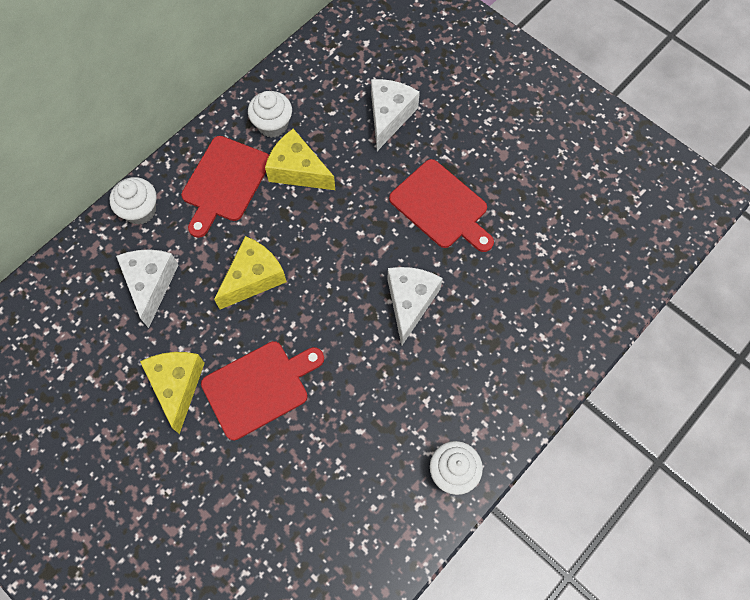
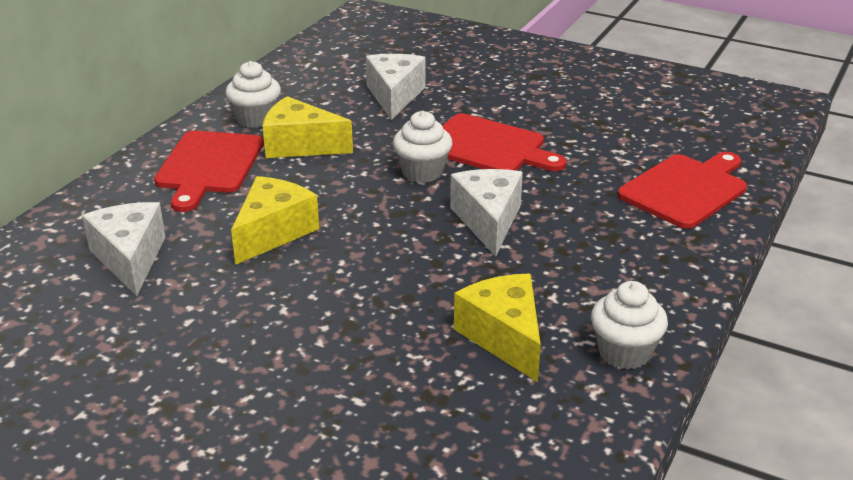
camera: 15 degrees left, 35 degrees down
(140, 210) = (100, 202): white cupcake -> white cupcake (422, 172)
(177, 386) = (194, 341): yellow cheese -> yellow cheese (504, 337)
(259, 387) = (316, 323): red cutting board -> red cutting board (686, 189)

